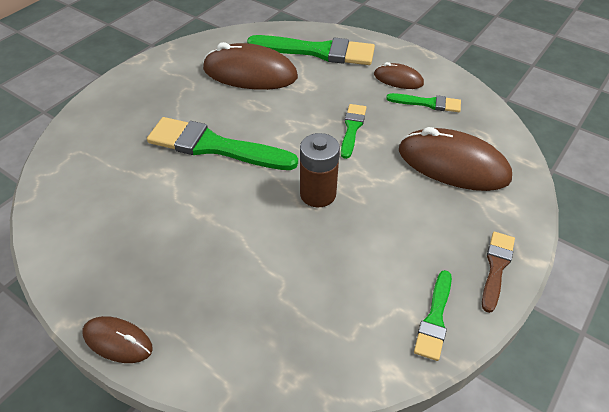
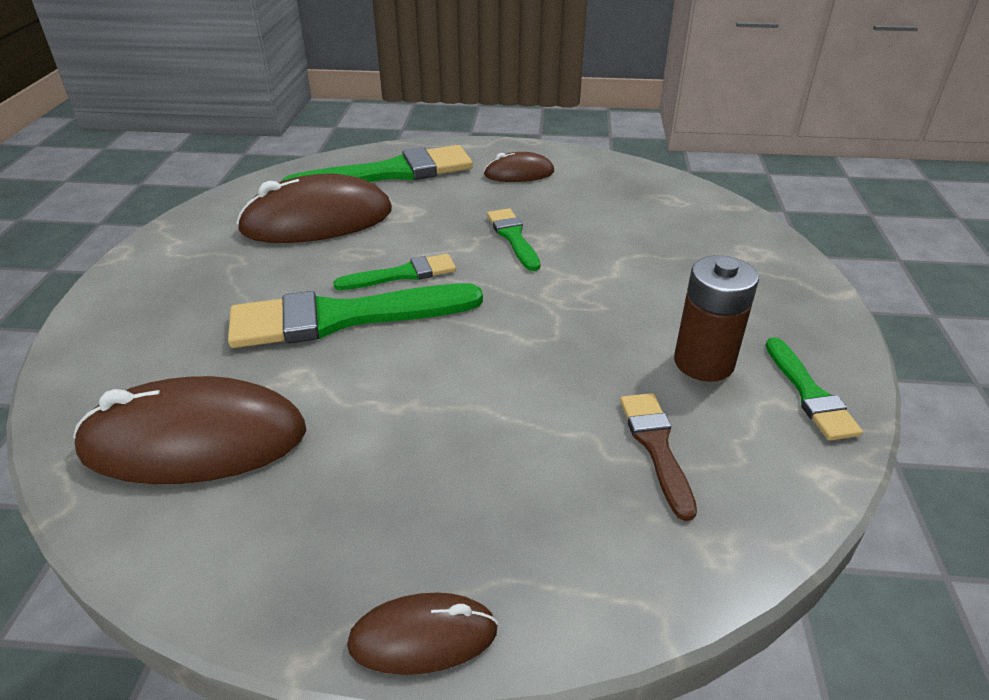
camera: 30 degrees left, 10 degrees down
(318, 194) = (540, 320): brown battery -> brown battery (703, 362)
(428, 103) = (576, 186): green brush -> green brush (402, 274)
(453, 164) = (665, 234): brown mouse -> brown mouse (194, 441)
(496, 267) = (813, 314): brown brush -> brown brush (656, 447)

